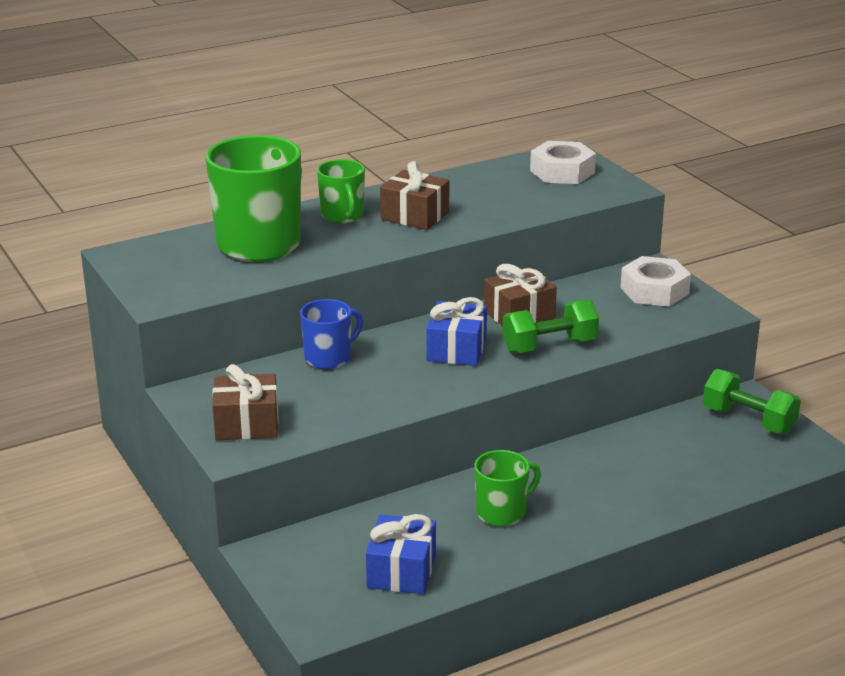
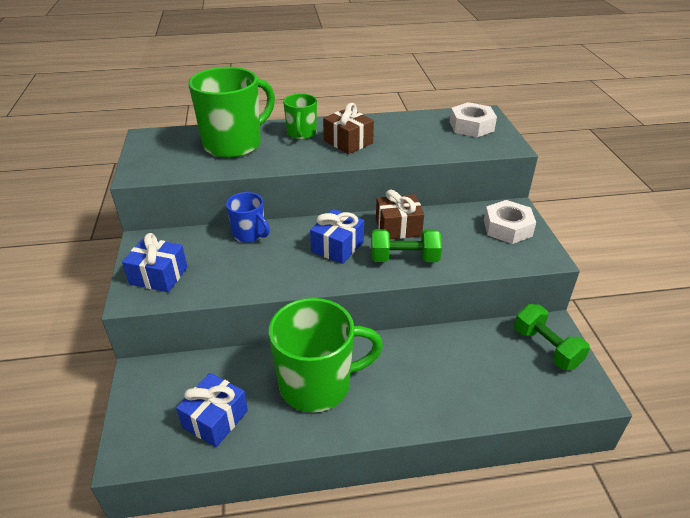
camera: 20 degrees right, 10 degrees up
(247, 424) = (158, 275): brown gift -> blue gift
(329, 358) = (249, 234): blue mug -> blue mug turned 60 degrees clockwise
(502, 512) = (317, 384): green mug -> green mug, size x1.89

